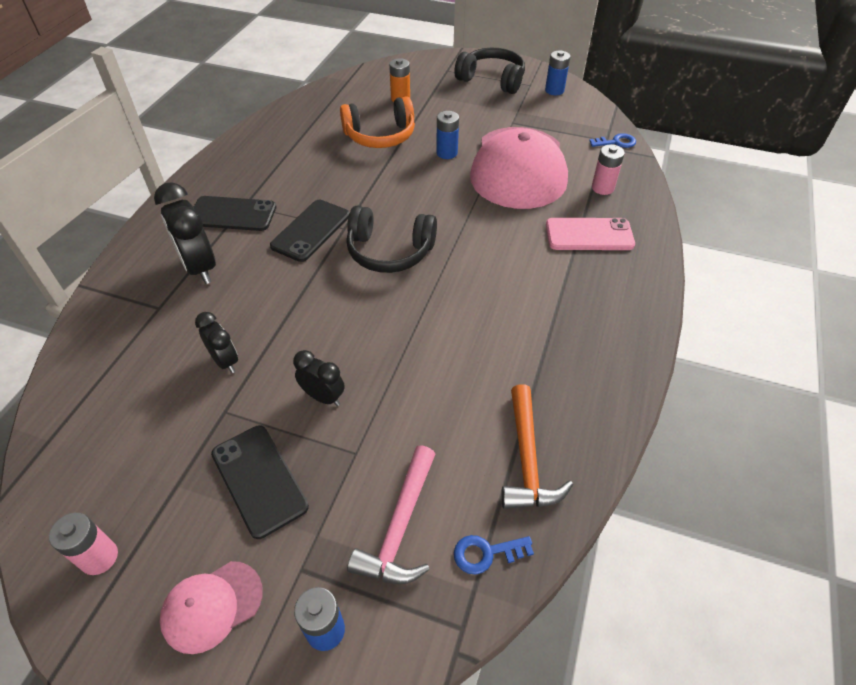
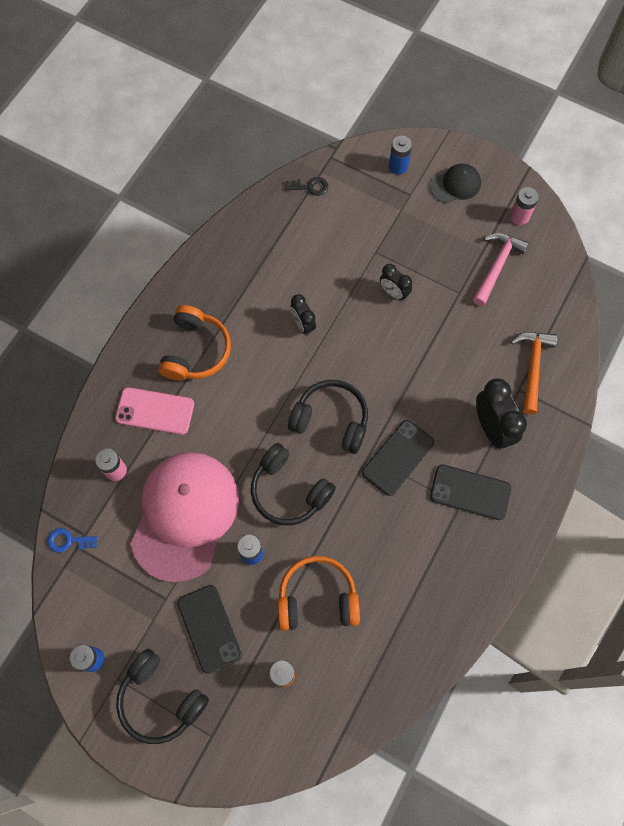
camera: 170 degrees left, 20 degrees up
(212, 606) = (455, 185): pink cap -> black cap
(225, 361) = (462, 331): black clock -> black clock (303, 324)
(259, 480) = (434, 244): black phone -> black phone (209, 628)
(400, 527) = (354, 206): pink hammer -> pink hammer (496, 266)
(423, 194) = (289, 491): none -> black headphones
(486, 553) = (310, 187): blue key -> black key
(527, 459) = (272, 232): orange hammer -> orange hammer (532, 367)
(571, 293) = (196, 351): none -> orange headphones

